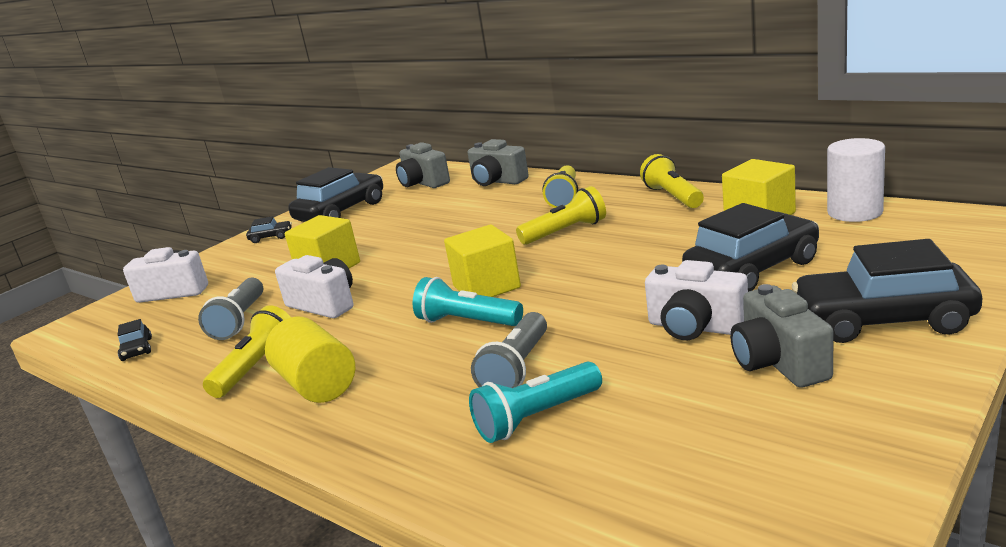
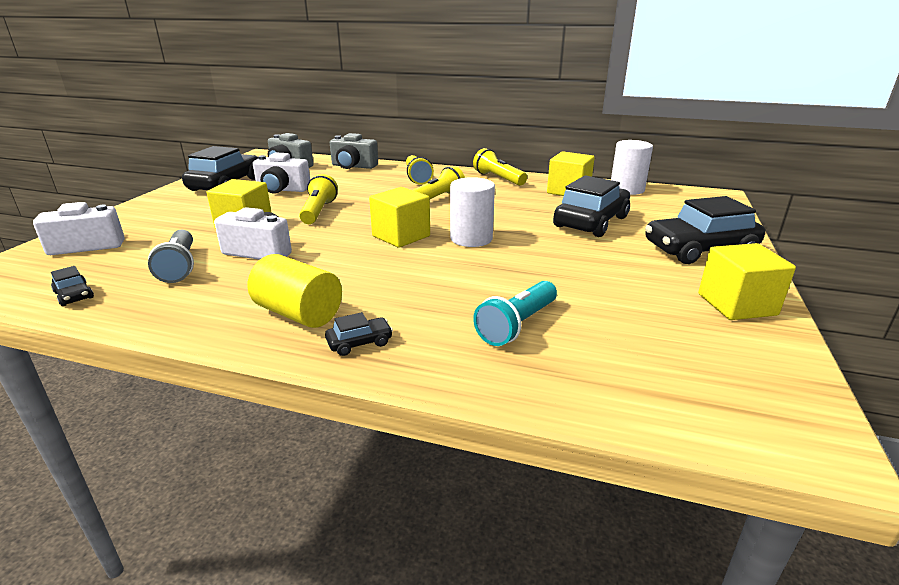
camera: 25 degrees left, 5 degrees up
(256, 367) = (225, 303): yellow flashlight -> yellow flashlight (318, 211)
(271, 237) = (167, 202): black car -> black car (359, 343)
(467, 322) = (403, 261): turquoise flashlight -> none
(517, 369) = (472, 292): grey flashlight -> none
(568, 293) = (471, 239): none -> white cylinder
(695, 327) = (584, 258): white camera -> white camera (282, 190)
(778, 363) = (658, 278): grey camera -> none
(861, 411) = (736, 304): none -> yellow cube

